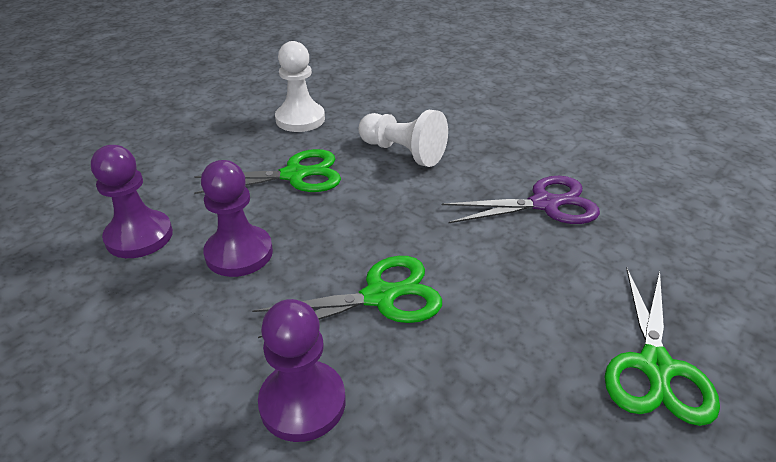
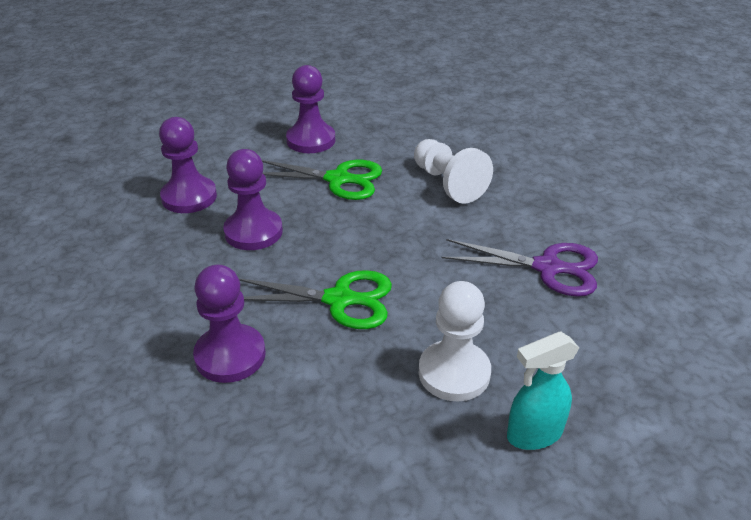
camera: 25 degrees right, 0 degrees up
(240, 144) = (311, 140): none -> purple pawn
(300, 119) = (376, 129): white pawn -> white pawn (454, 373)
(655, 367) = (533, 434): green scissors -> turquoise spray bottle

